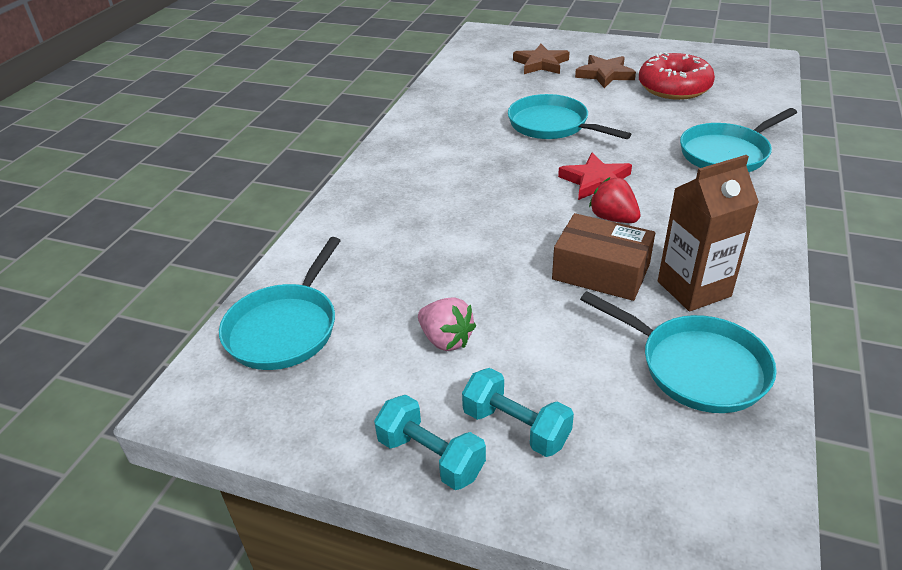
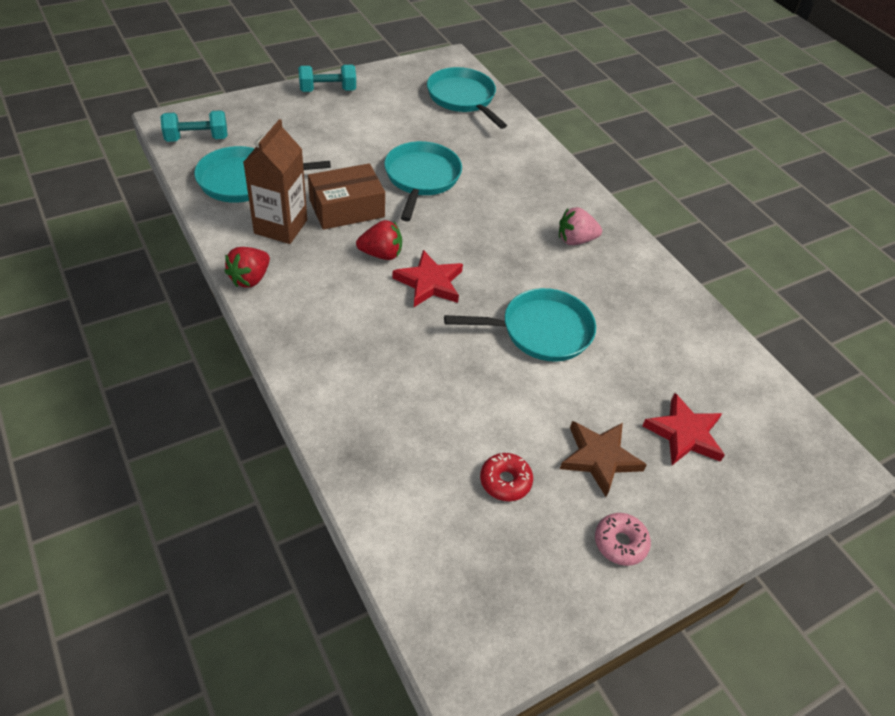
camera: 125 degrees right, 10 degrees up
(446, 340) = (382, 131): pink strawberry -> pink strawberry (575, 240)
(516, 427) = (305, 115): turquoise dumbbell -> turquoise dumbbell (197, 138)
(541, 64) = (684, 434): brown star -> red star
(639, 54) = (620, 543): none -> pink donut
(674, 87) = (505, 481): red donut -> red donut, size x0.51
(727, 153) = (359, 386): turquoise pan -> turquoise pan (421, 178)
(767, 257) = (250, 278): none -> red strawberry

